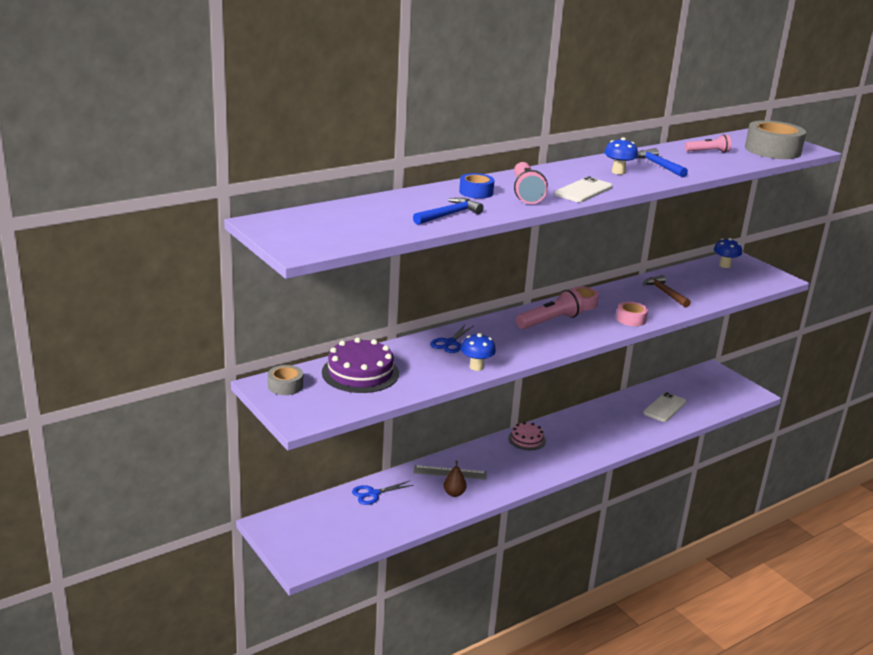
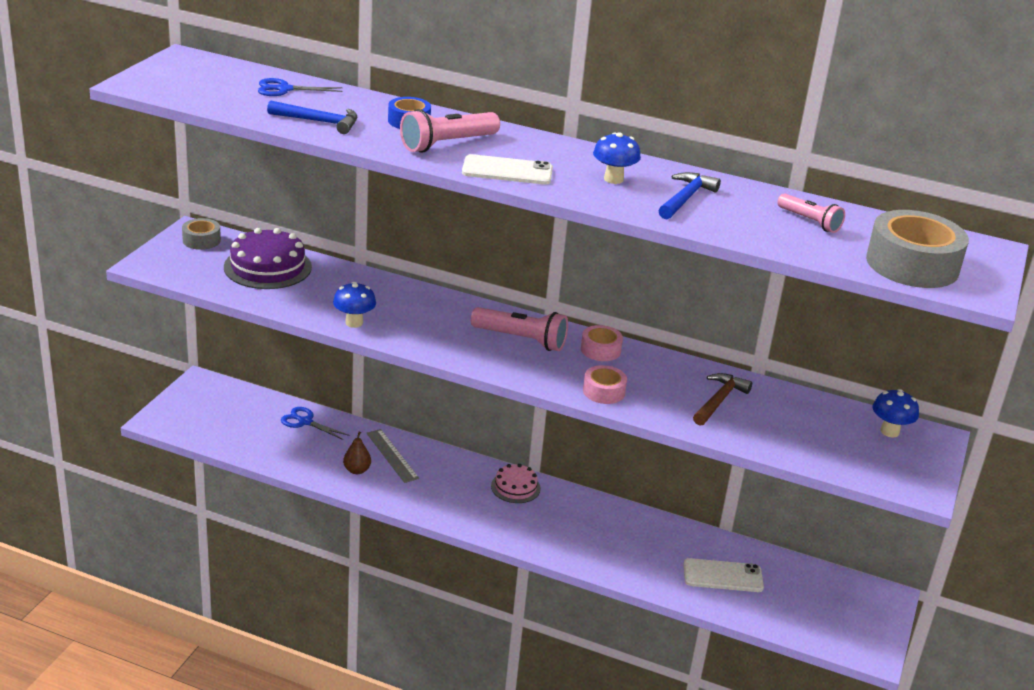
camera: 55 degrees right, 5 degrees up
(450, 343) = (389, 295): blue scissors -> blue scissors (284, 89)

